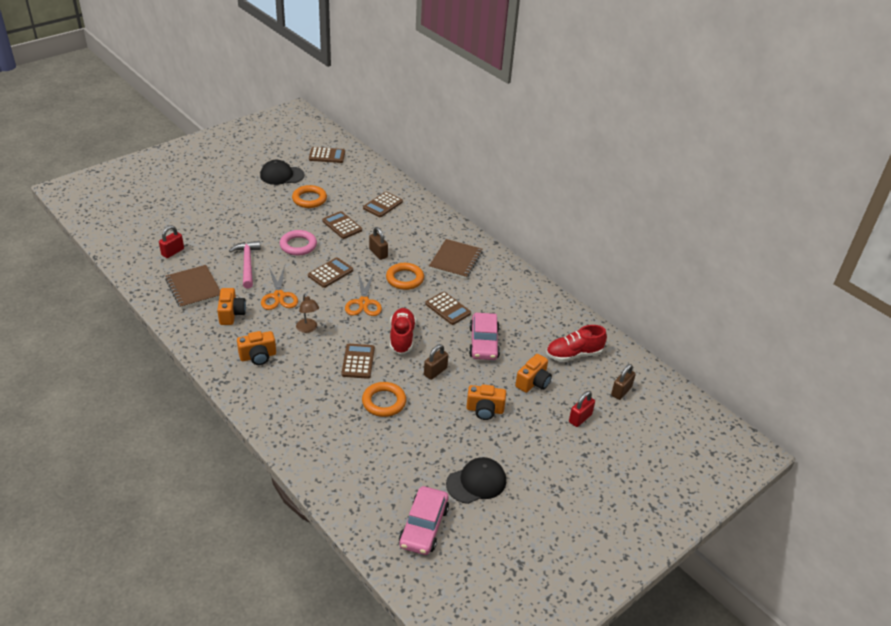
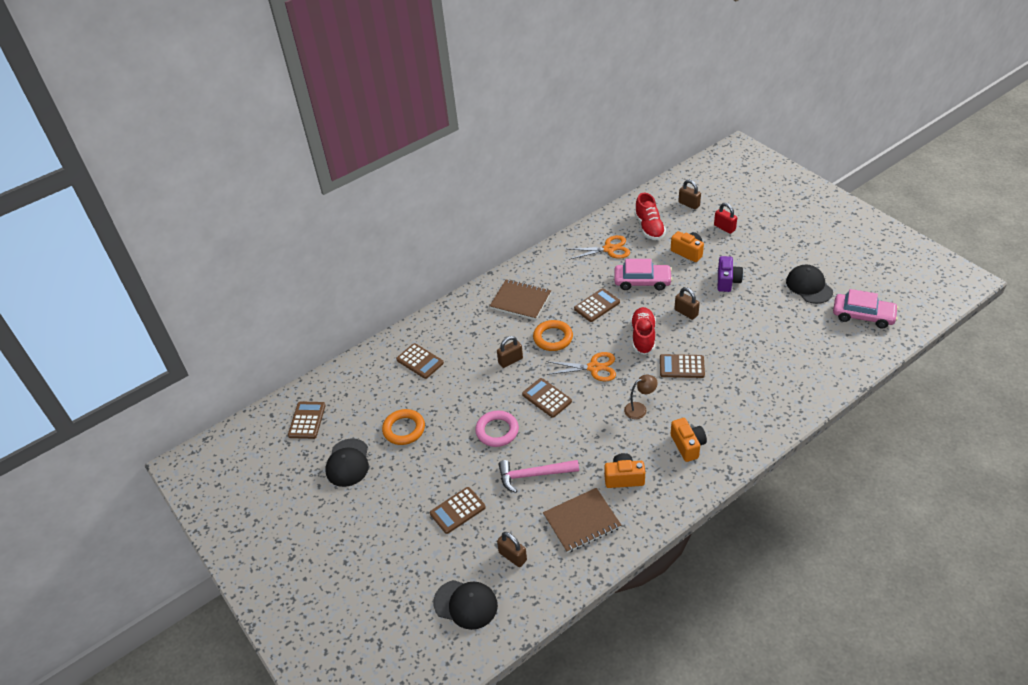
camera: 80 degrees left, 5 degrees up
(140, 230) = (466, 604): none -> black cap
(172, 252) = (512, 556): red padlock -> brown padlock
(279, 296) = (589, 439): orange scissors -> orange scissors (609, 249)
(342, 225) = (459, 394): brown calculator -> brown calculator (457, 510)
(384, 402) = (732, 345): orange ring -> none
(402, 337) = (643, 337): red shoe -> red shoe turned 90 degrees clockwise
(485, 410) = (727, 281): orange camera -> purple camera

